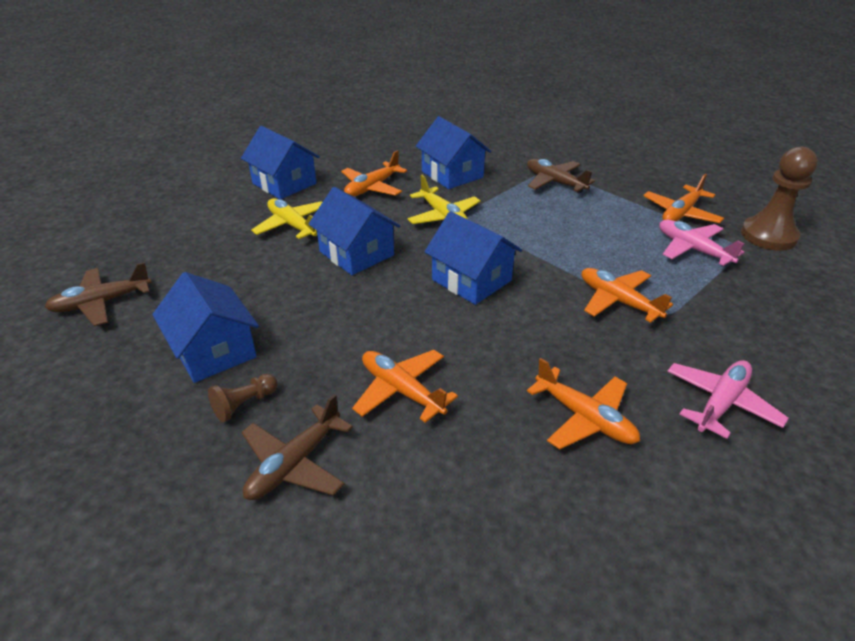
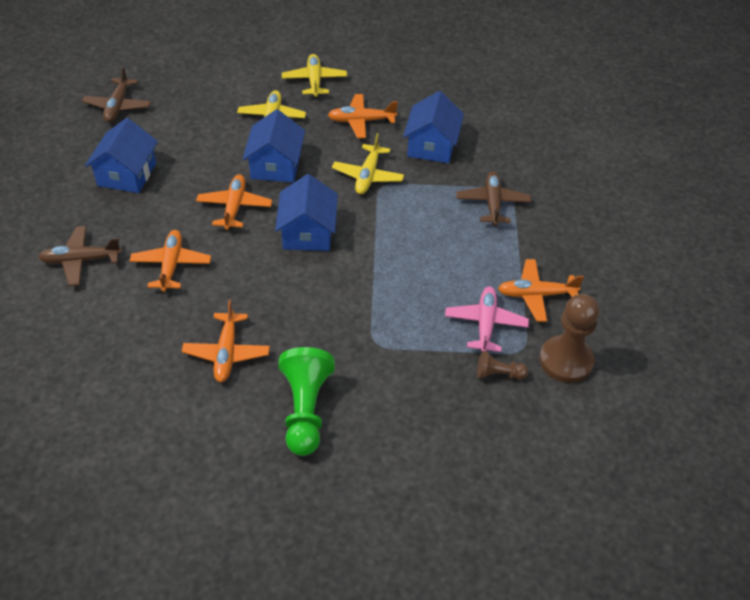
camera: 45 degrees right, 10 degrees up
(101, 303) = (118, 106): brown plane -> brown plane turned 105 degrees counterclockwise
(244, 404) = (101, 214): brown pawn -> brown pawn (498, 374)
(284, 183) = (314, 81): blue house -> yellow plane
(618, 301) = (365, 314): orange plane -> orange plane (234, 207)
(720, 403) = (305, 410): pink plane -> green pawn

